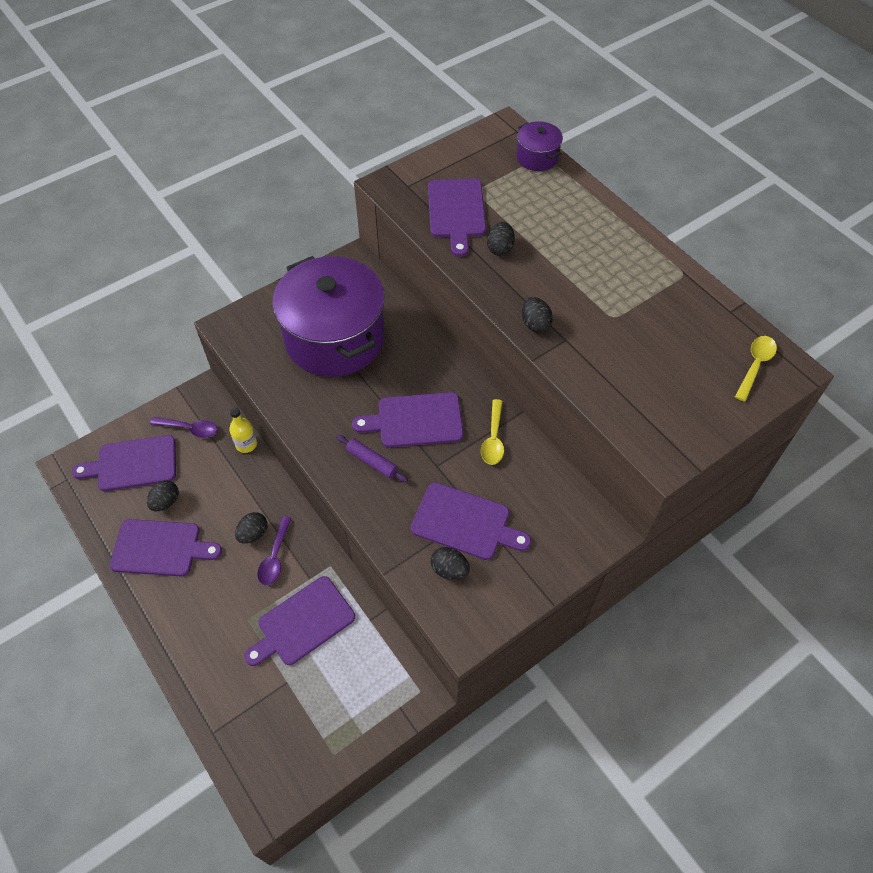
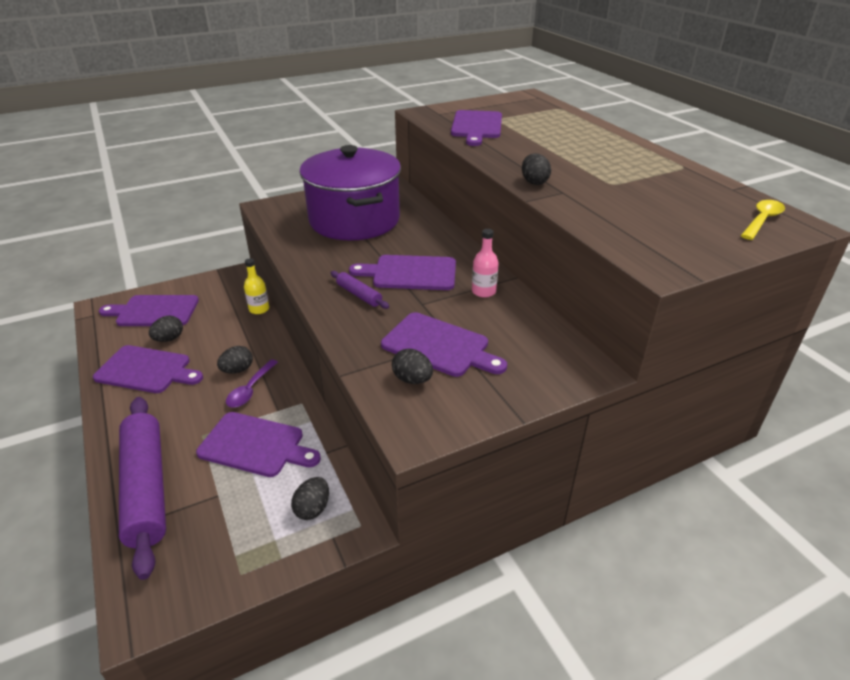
camera: 10 degrees right, 20 degrees down
(189, 429) = (215, 294): purple spoon -> none
(220, 686) = (146, 488): none -> purple rolling pin
(302, 623) = (255, 445): purple cutting board -> purple cutting board turned 135 degrees counterclockwise
(493, 439) = (483, 291): yellow spoon -> pink bottle
(500, 248) = (510, 144): black egg -> black egg (312, 508)
(537, 157) = (553, 108): purple pot -> none

